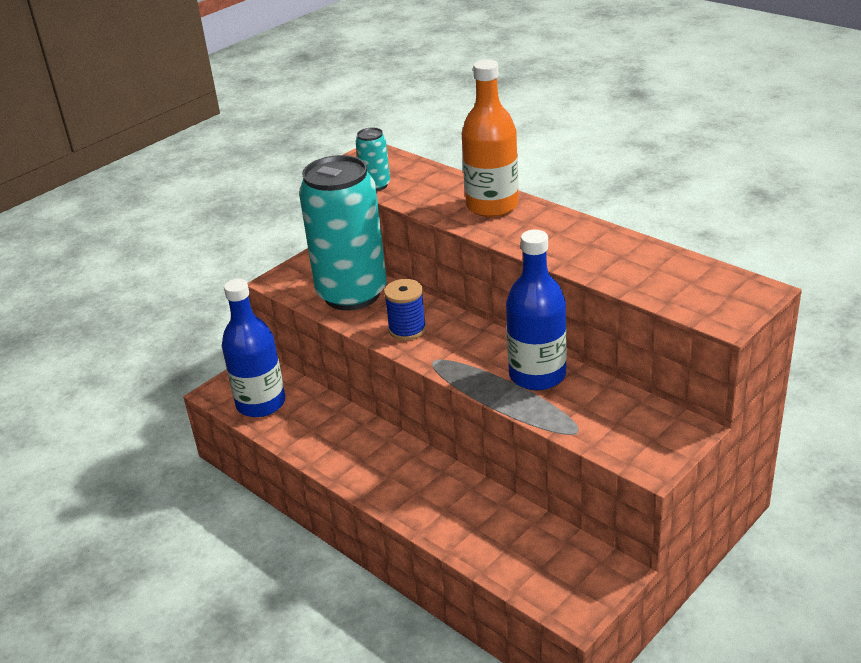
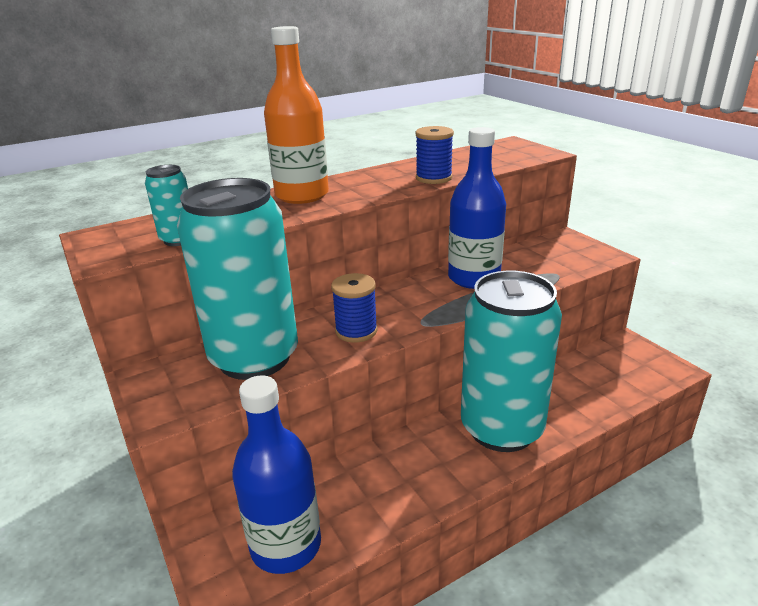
camera: 75 degrees left, 5 degrees down
(416, 487) = (501, 428): none -> turquoise can
(580, 262) = (433, 178): none -> blue spool

